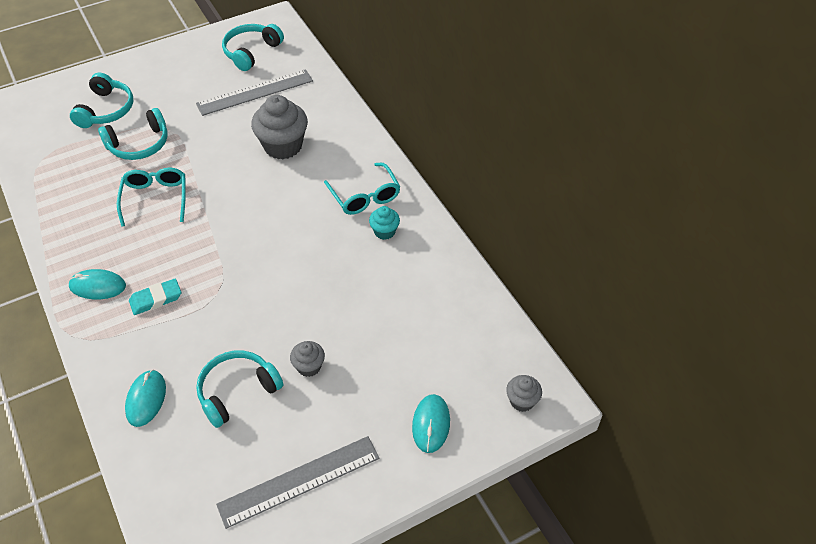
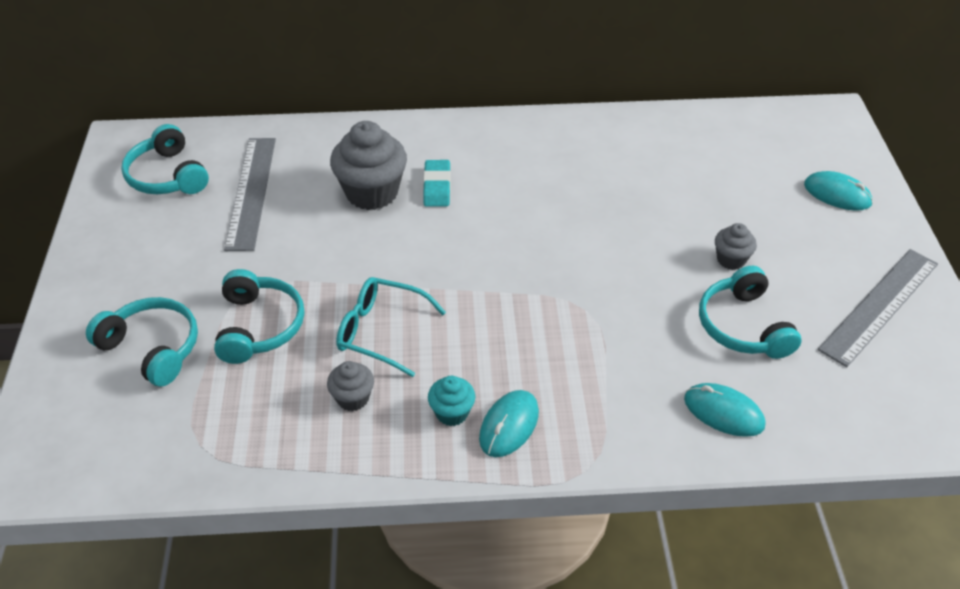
camera: 65 degrees left, 5 degrees down
(156, 299) = (564, 369): turquoise eraser -> turquoise eraser (437, 187)
(299, 481) = (879, 305): grey ruler -> grey ruler turned 45 degrees clockwise
(365, 196) = (503, 152): turquoise glasses -> none
(384, 231) = (566, 152): turquoise cupcake -> turquoise cupcake (452, 413)
(522, 401) = (829, 131): grey cupcake -> grey cupcake (353, 398)

